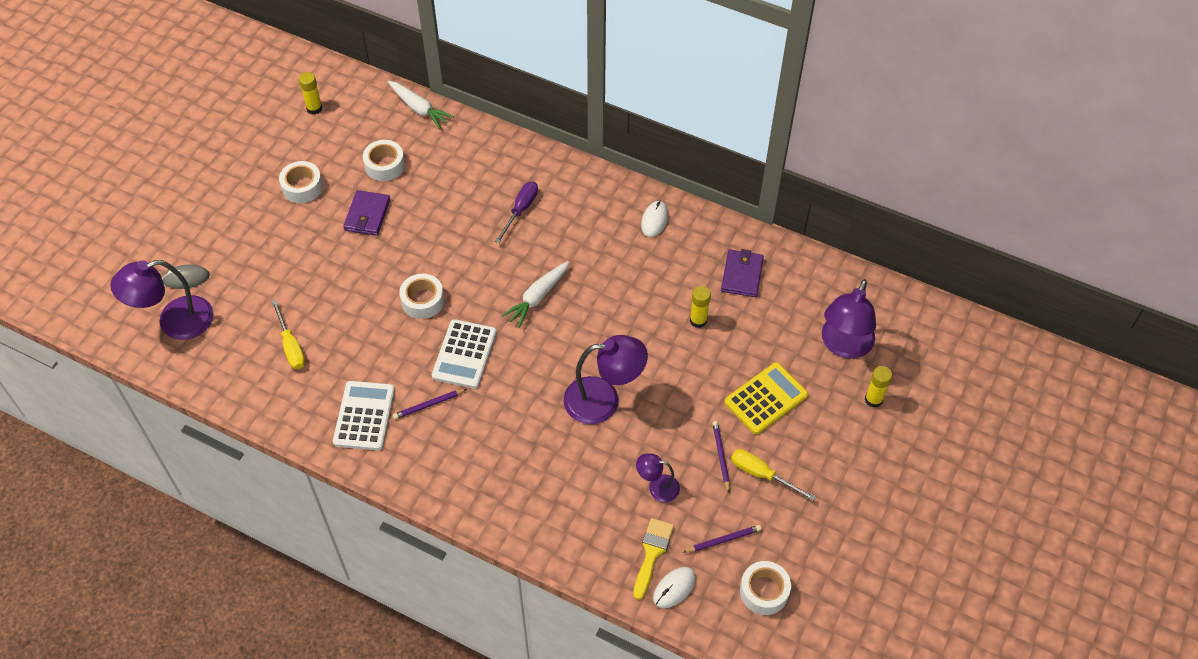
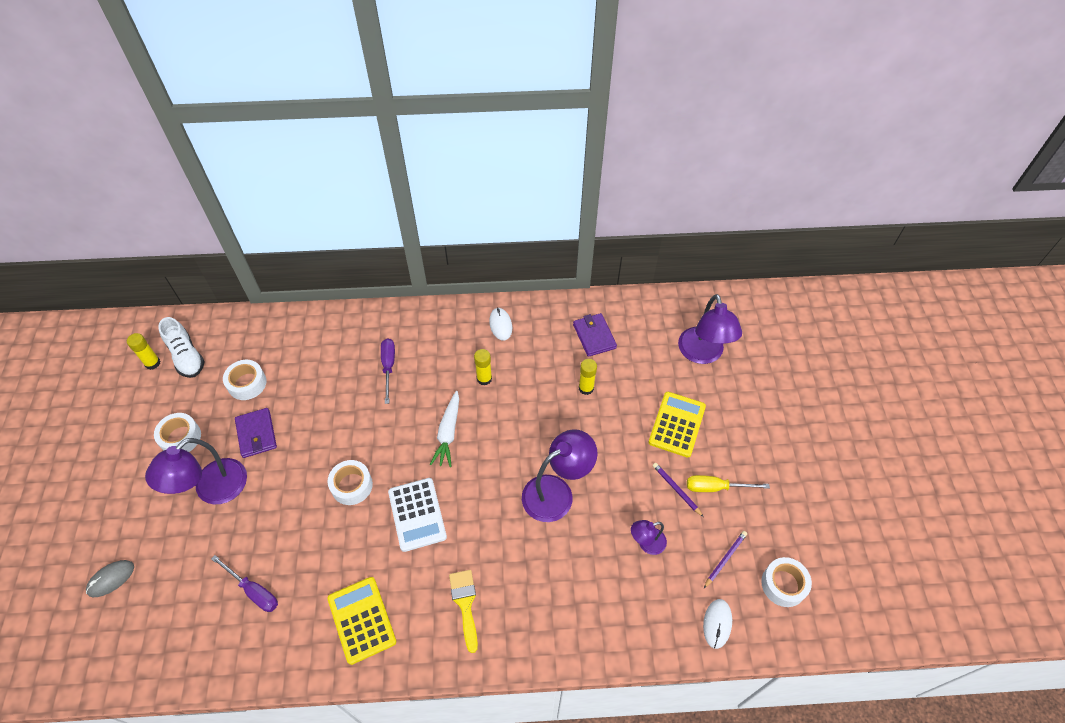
camera: 30 degrees left, 0 degrees up
(174, 322) = (122, 629): purple lamp -> purple lamp (212, 490)
(291, 346) = (253, 591): yellow screwdriver -> purple screwdriver
(346, 115) = (186, 356): none -> white shoe
(364, 416) = (361, 620): white calculator -> yellow calculator
(419, 109) = (249, 322): white carrot -> none
(428, 405) = (413, 577): purple pencil -> none
(652, 553) = (680, 603): yellow brush -> yellow brush (465, 604)
(873, 399) = (751, 384): yellow glue stick -> yellow glue stick (484, 379)

